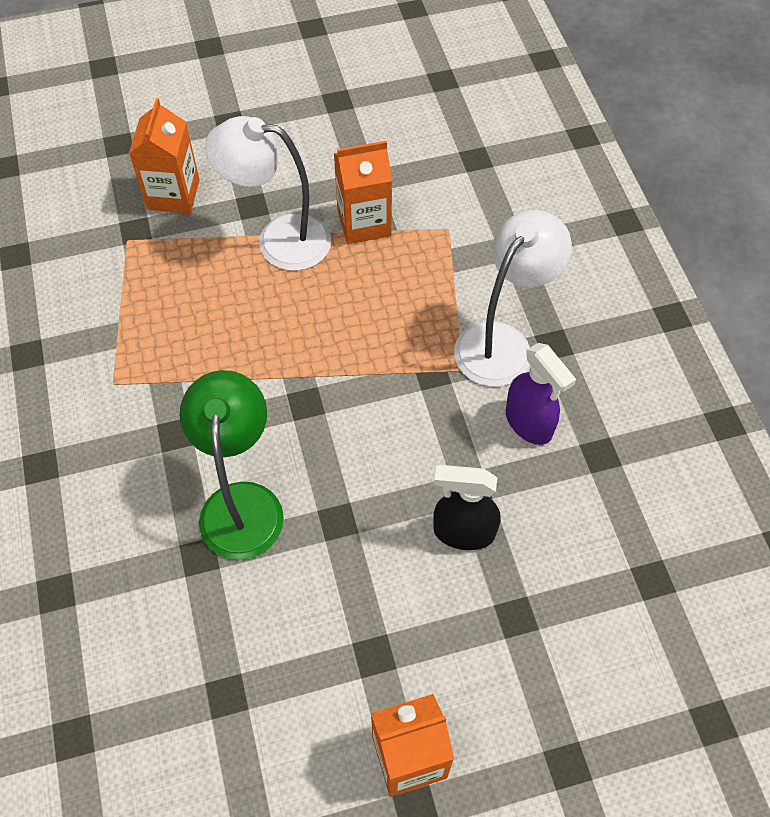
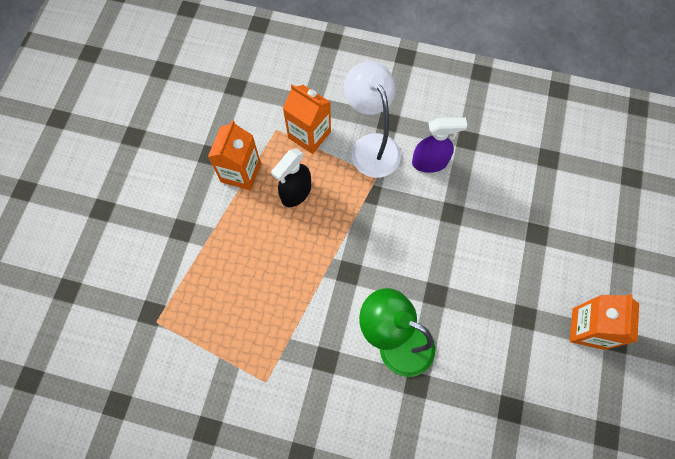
camera: 60 degrees left, 10 degrees up
(173, 194) = (138, 274): orange carton -> orange carton (309, 135)
(279, 240) = (220, 228): white lamp -> none
(463, 532) = (477, 232): black spray bottle -> black spray bottle (296, 193)

